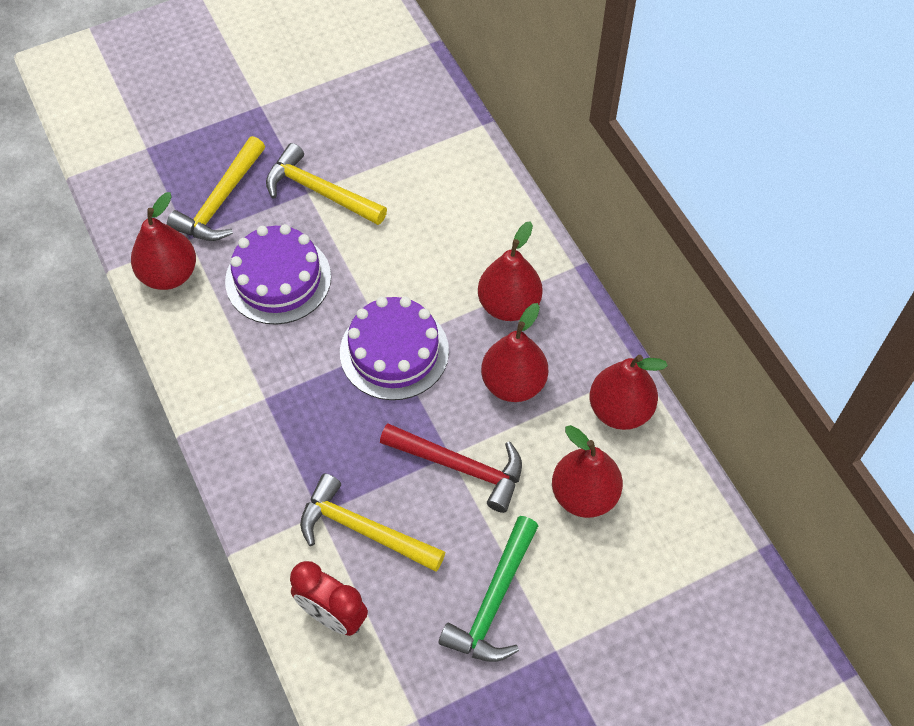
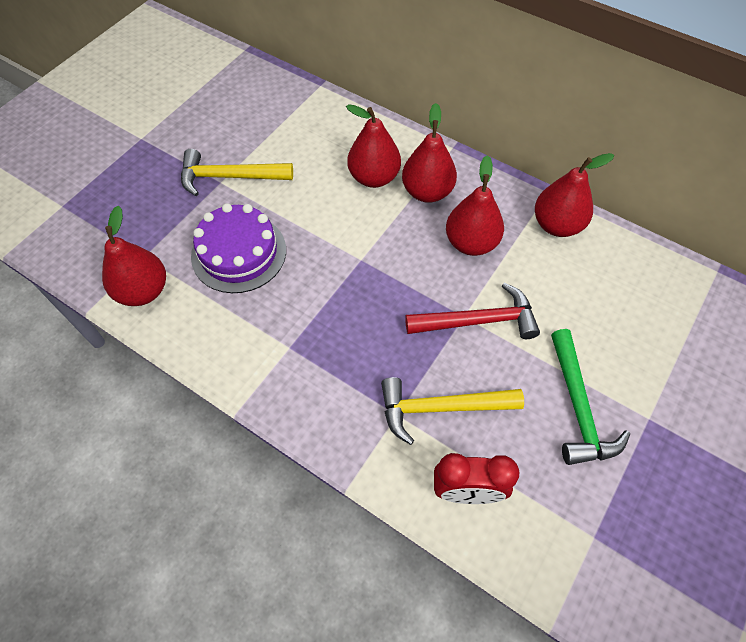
camera: 30 degrees left, 0 degrees up
(221, 201) = (152, 217): yellow hammer -> none
(394, 351) = (367, 263): purple cake -> none
(584, 495) = (579, 295): red pear -> red pear (374, 177)

